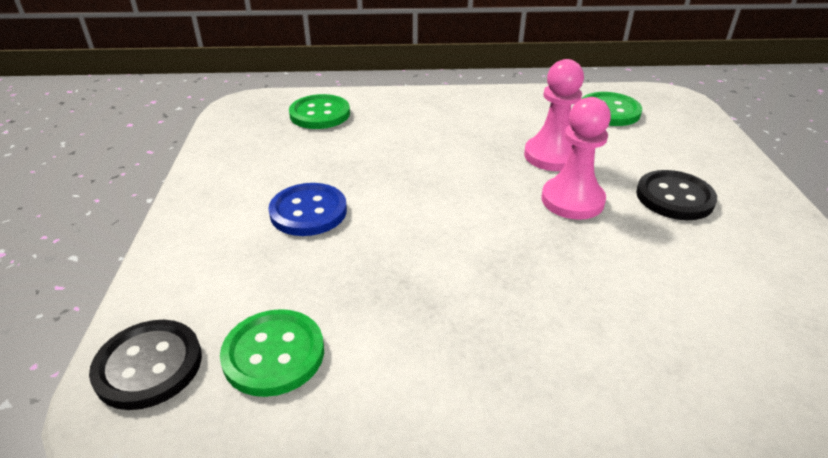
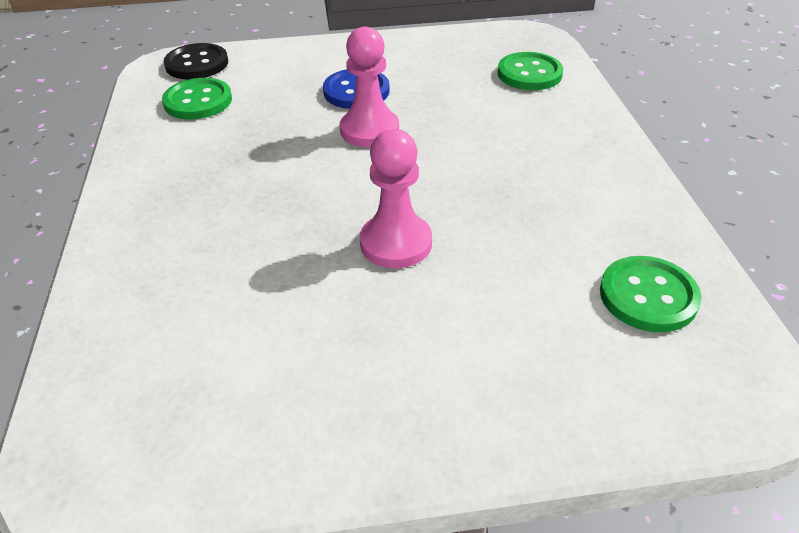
camera: 85 degrees right, 5 degrees up
(552, 156) = (492, 231): pink pawn -> pink pawn (369, 130)
(674, 197) = (416, 334): black button -> none

